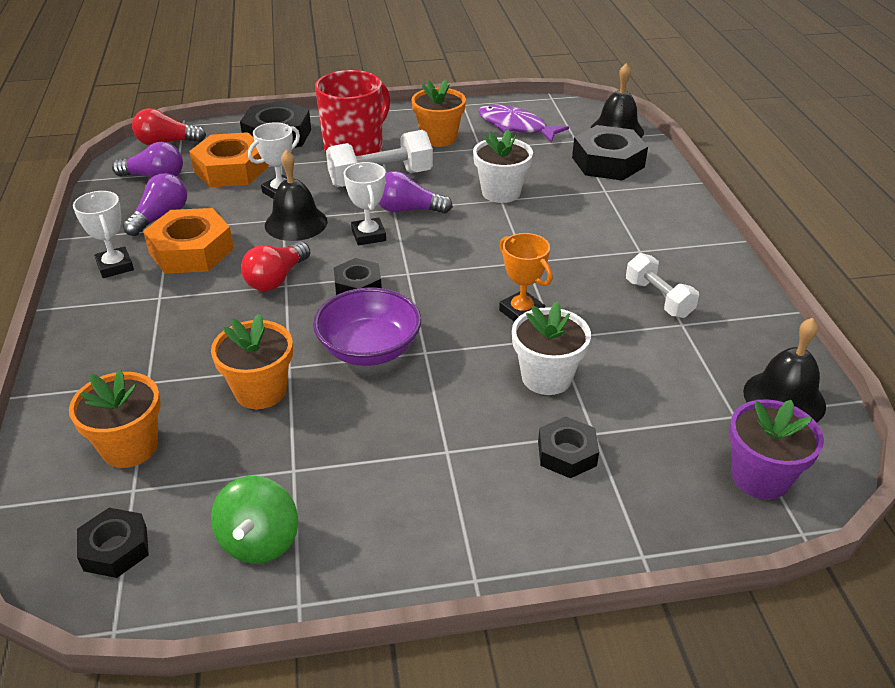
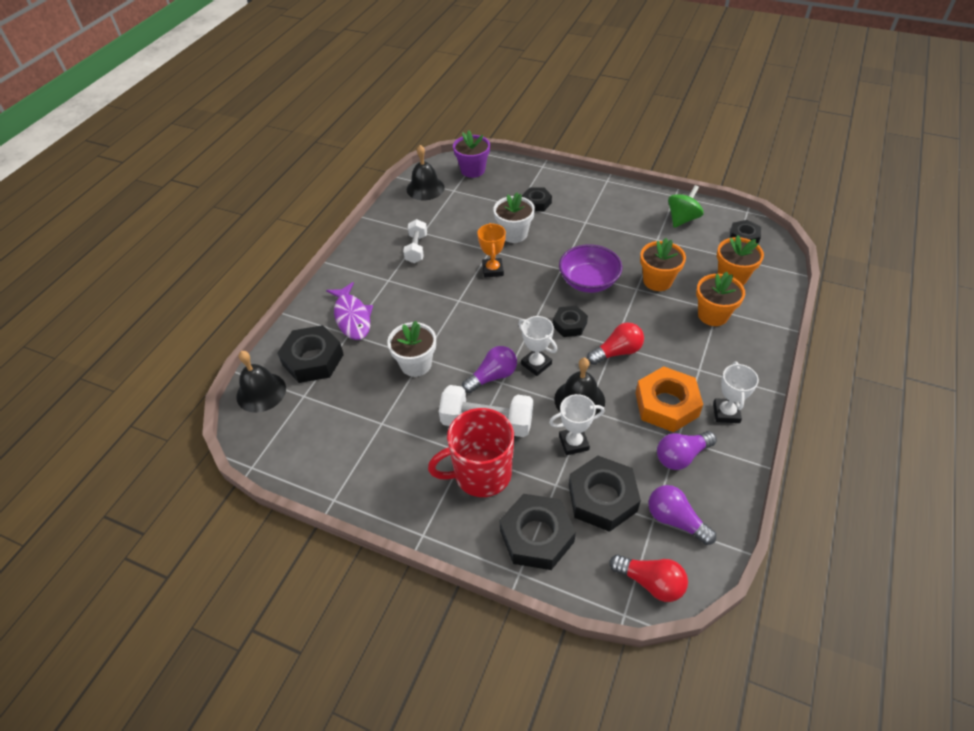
camera: 145 degrees left, 10 degrees up
(231, 169) = (602, 498): orange nut -> black nut
(368, 235) = (536, 364): white trophy -> white trophy turned 60 degrees counterclockwise
(408, 210) = (492, 377): purple light bulb -> purple light bulb turned 75 degrees counterclockwise
(439, 138) = (401, 454): orange flower pot -> orange flower pot (713, 315)
(515, 126) = (326, 438): purple fish -> purple fish (352, 317)

